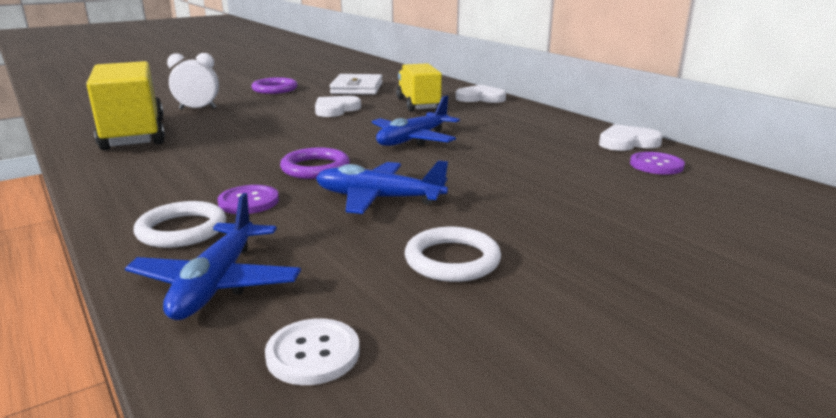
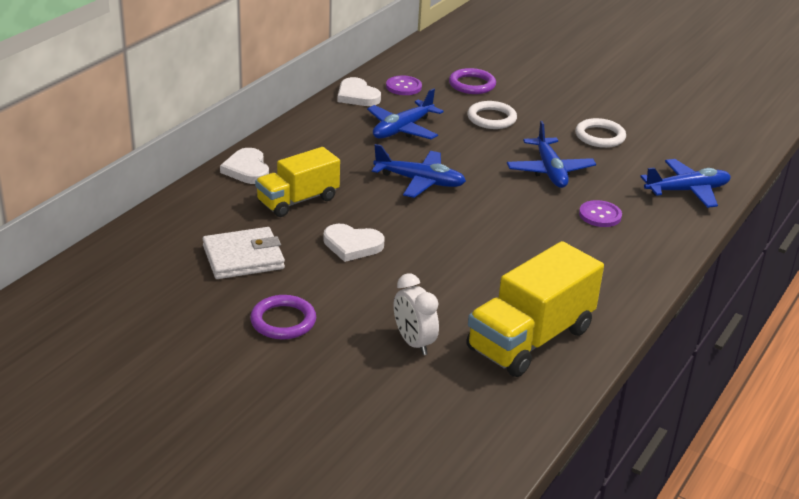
camera: 115 degrees left, 10 degrees up
(182, 230) = (656, 223): white ring -> white ring (491, 118)
(313, 353) = (700, 153): white button -> none
(315, 168) = (521, 208): purple ring -> purple ring (472, 84)
(533, 149) = (402, 129): none -> blue plane

